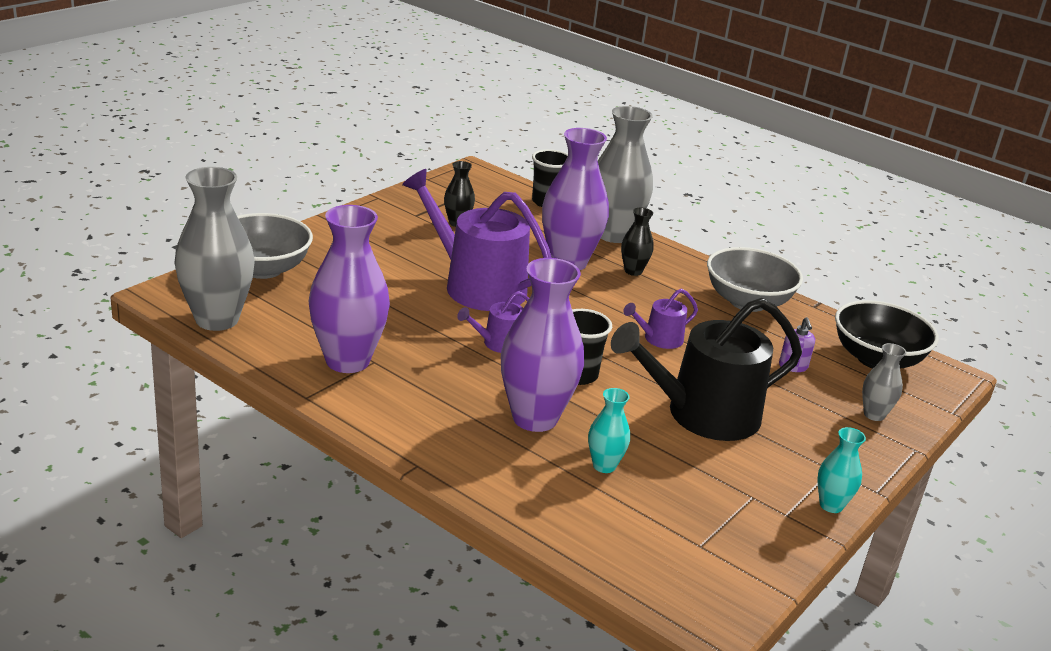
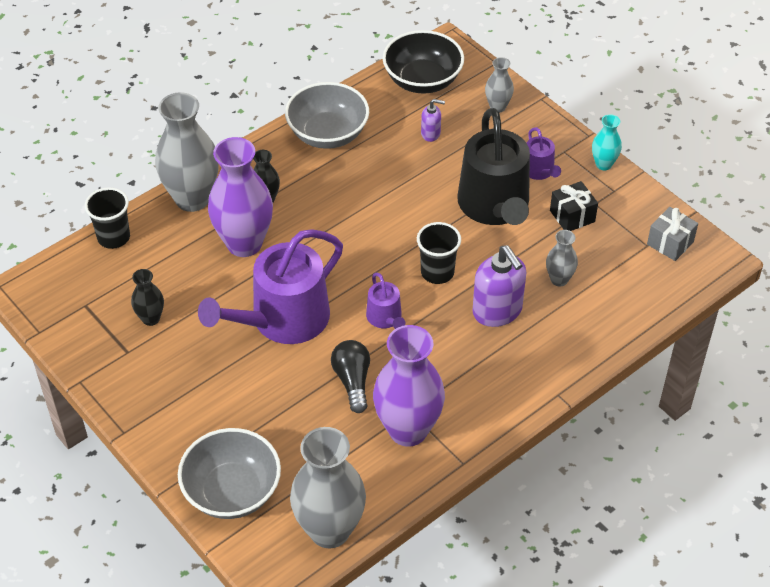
camera: 75 degrees left, 20 degrees up
(407, 326) = (352, 381): none -> black light bulb
(534, 418) = (497, 311): purple vase -> purple soap dispenser
(604, 466) = (559, 279): turquoise vase -> grey vase
(659, 339) = (385, 208): purple watering can -> purple watering can (539, 171)
(715, 569) = (670, 243): none -> grey gift
(719, 476) = (572, 216): none -> black gift

